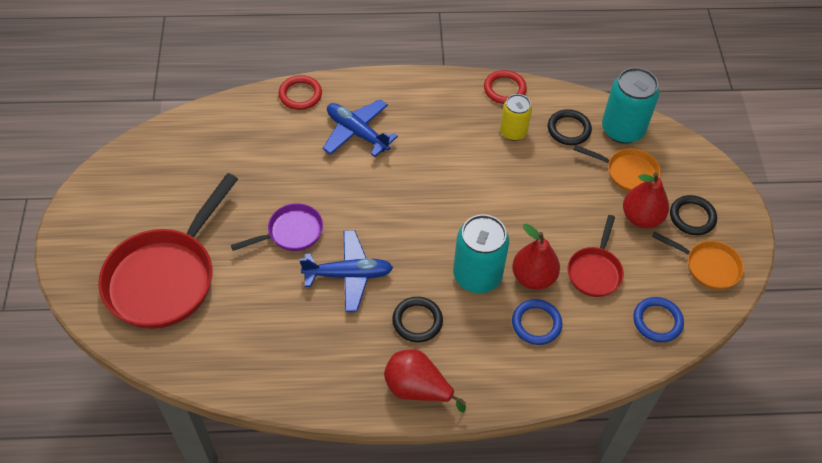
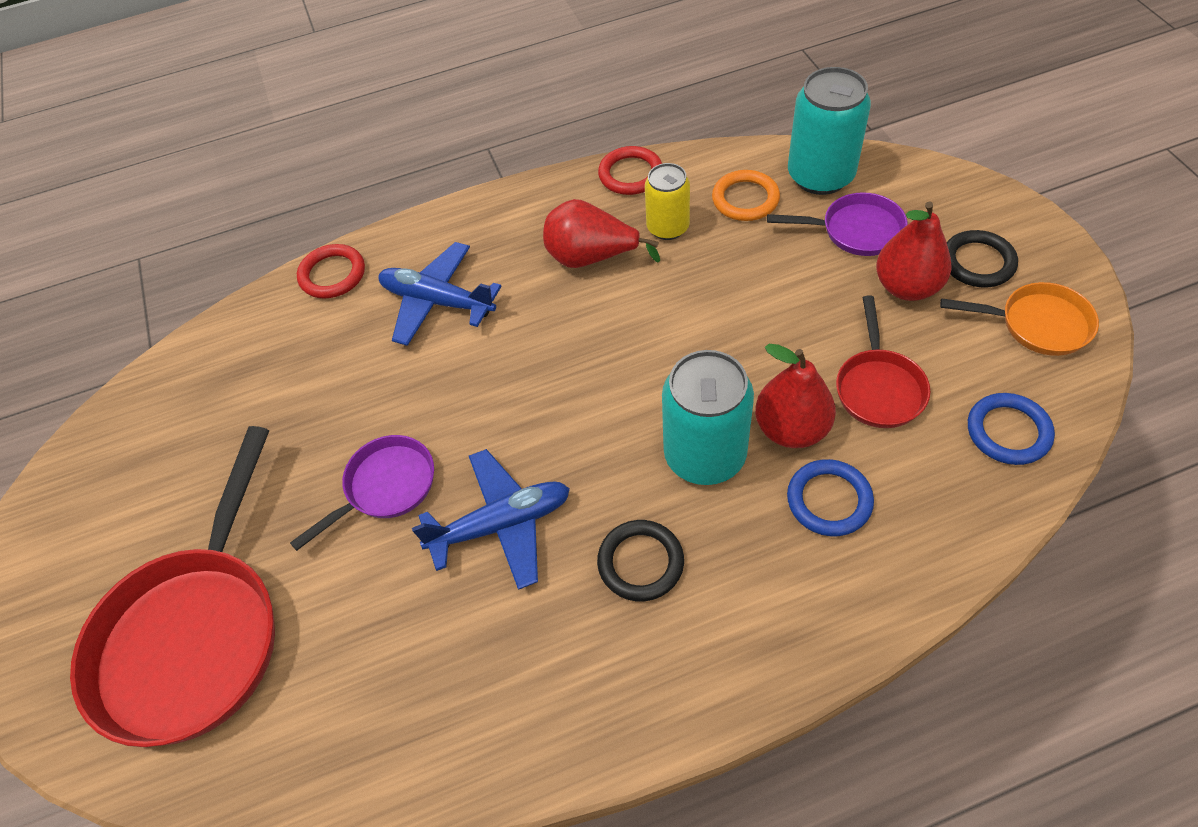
camera: 10 degrees left, 0 degrees up
(417, 389) = (686, 681): red pear -> red pear (591, 258)
(569, 129) = (745, 199): black ring -> orange ring
(627, 172) = (855, 231): orange pan -> purple pan

